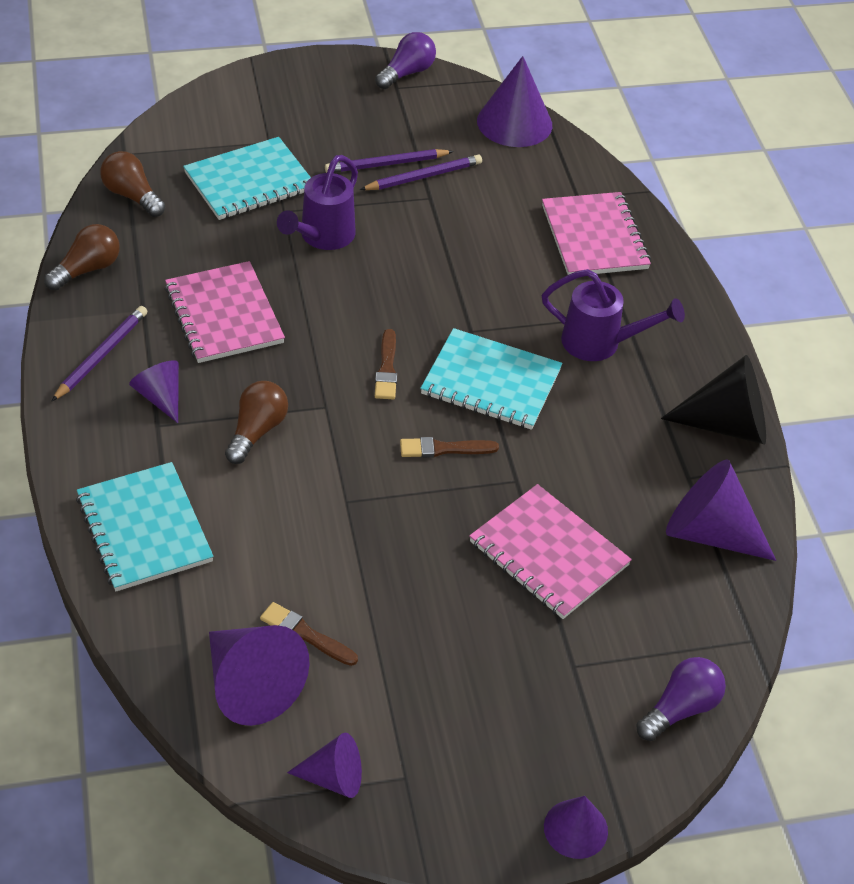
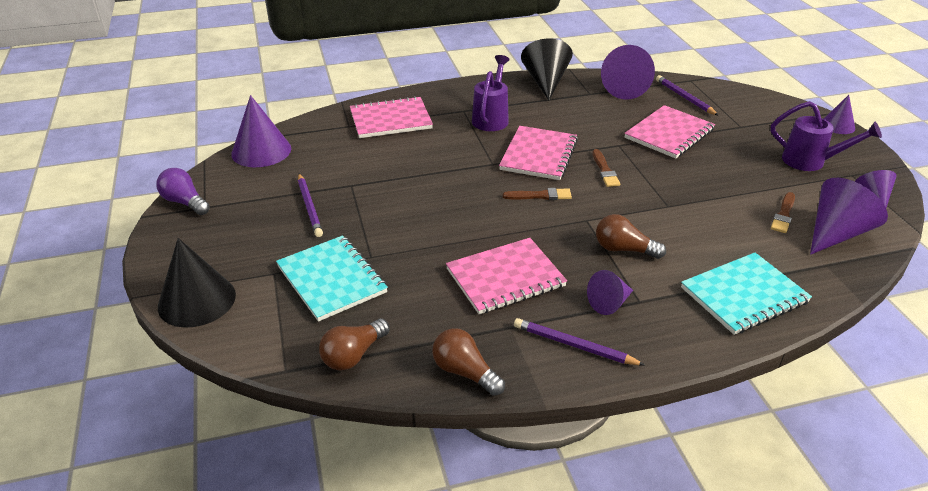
camera: 90 degrees left, 10 degrees down
(236, 94) = (197, 300): none -> black cone
(322, 237) = (402, 233): purple watering can -> purple watering can (810, 162)
(423, 177) = (326, 189): purple pencil -> purple pencil (684, 97)
(491, 382) = (539, 155): turquoise notebook -> pink notebook
(680, 708) = (745, 98): purple light bulb -> none

